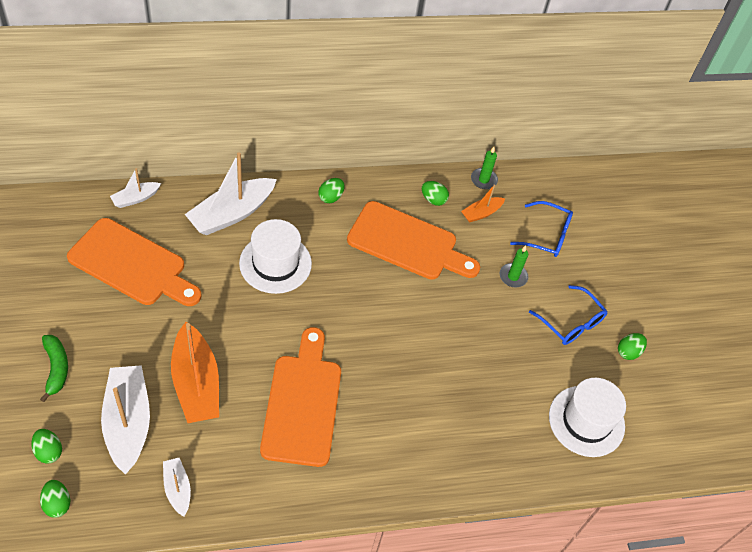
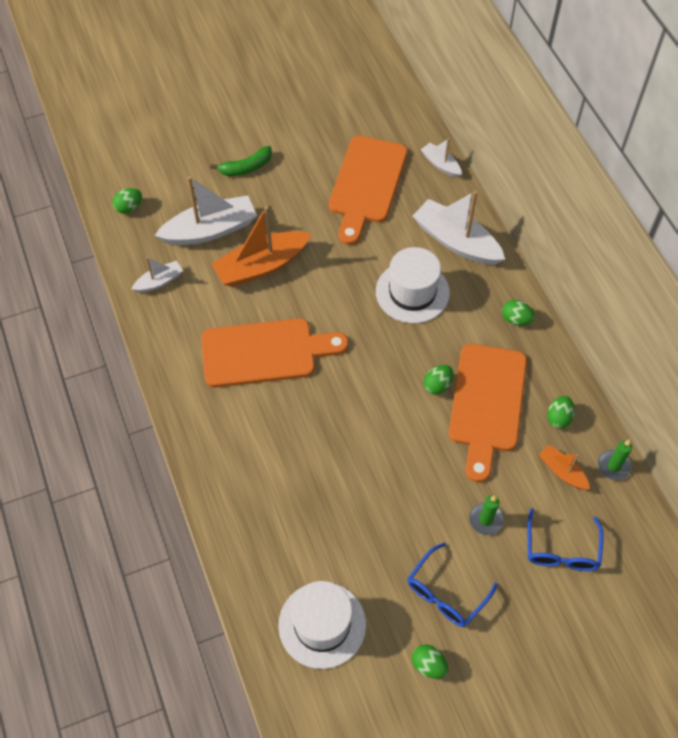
camera: 85 degrees right, 5 degrees up
(48, 451) = (171, 187): green egg -> green egg (437, 385)

